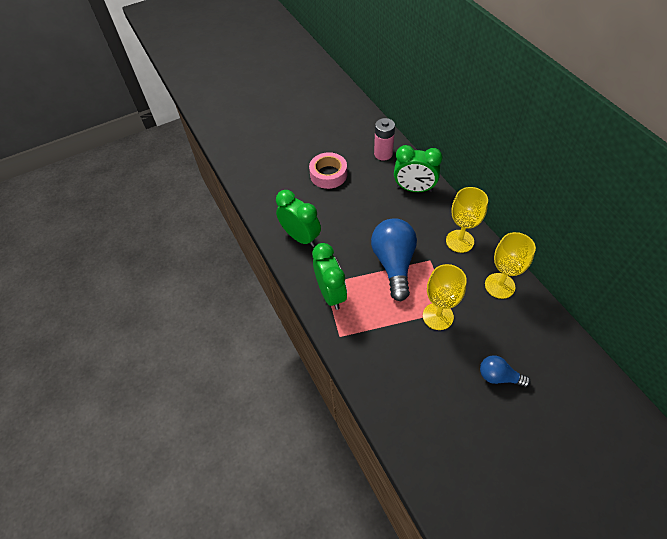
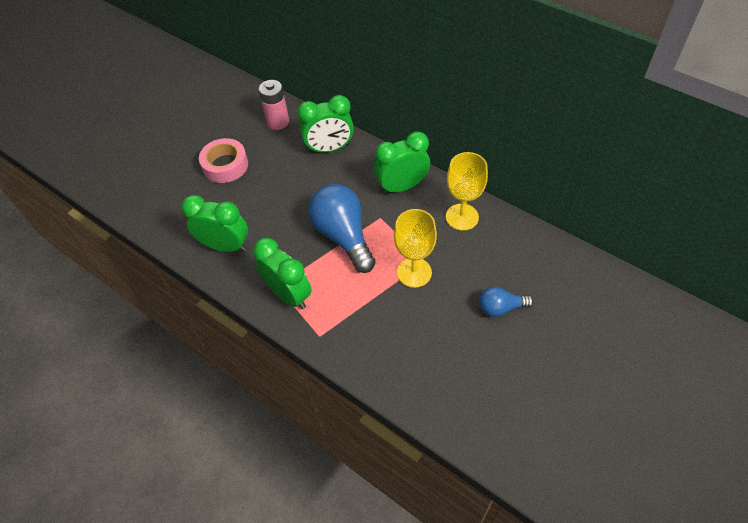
camera: 25 degrees left, 0 degrees up
(459, 241) = (402, 186): yellow goblet -> green clock

